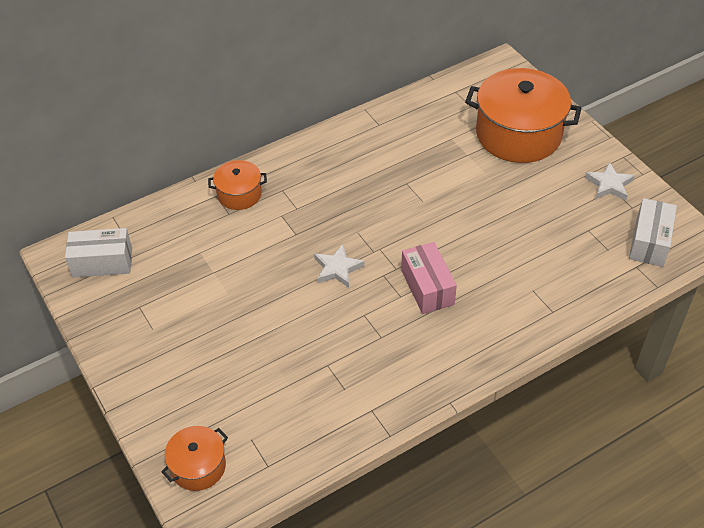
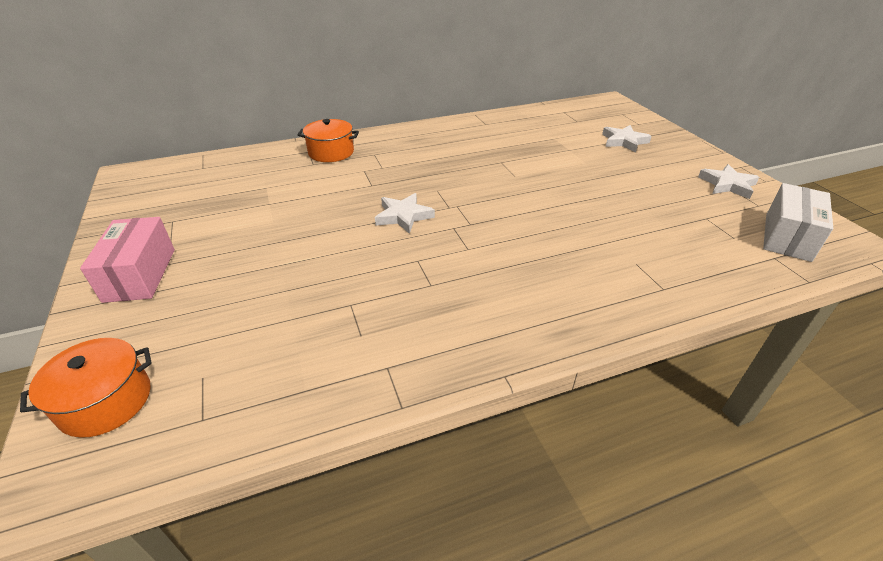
camera: 10 degrees right, 10 degrees down
(102, 262) = (165, 183): white box -> none
(427, 287) = (503, 244): pink box -> pink box (140, 274)
(518, 134) = (624, 141): orange pot -> white star

